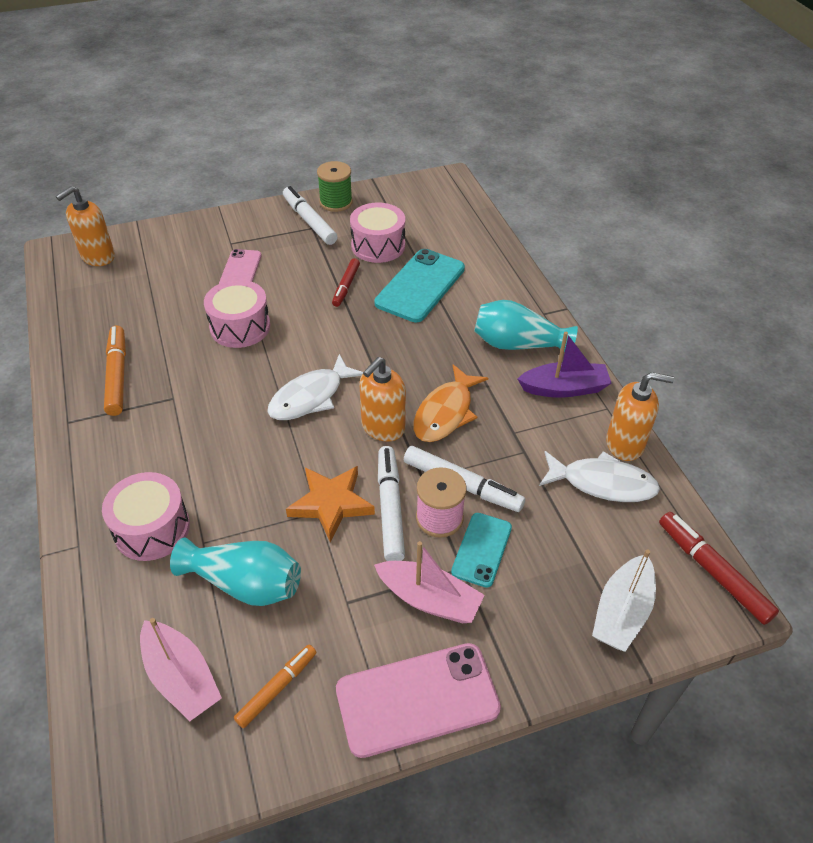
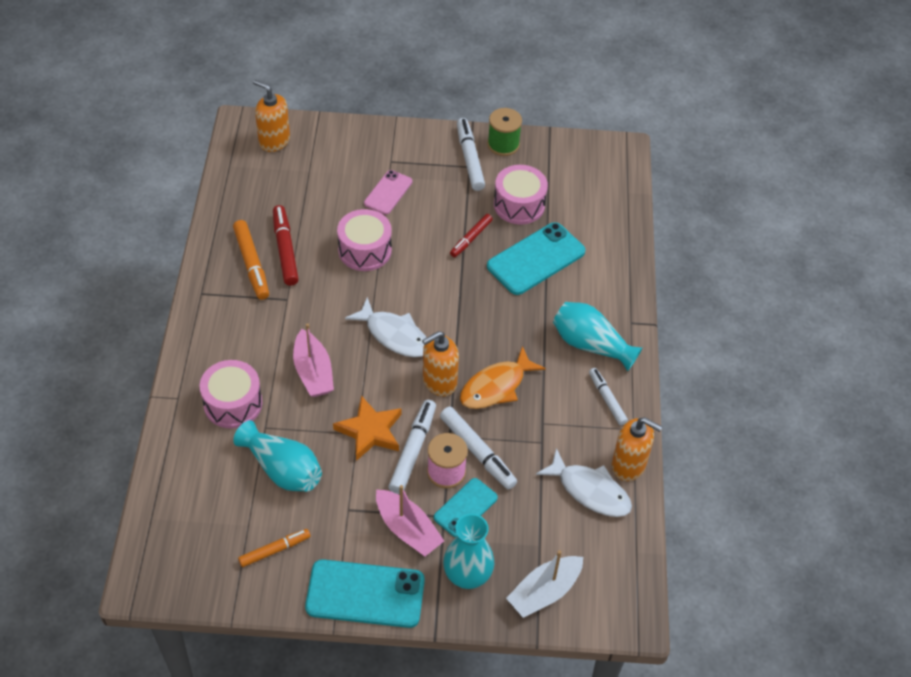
camera: 20 degrees right, 5 degrees up
(98, 257) = (274, 141): orange soap dispenser -> orange soap dispenser turned 60 degrees clockwise
(117, 375) = (251, 264): orange marker -> orange marker turned 150 degrees clockwise
(181, 678) = (215, 519): pink boat -> pink boat (313, 372)
(310, 397) = (394, 335): white fish -> white fish turned 120 degrees counterclockwise
(417, 699) = (365, 594): pink phone -> turquoise phone
(526, 627) = (467, 575): none -> turquoise vase
(564, 388) = (607, 399): purple boat -> white marker
(712, 571) = (633, 590): red marker -> red marker (285, 250)

